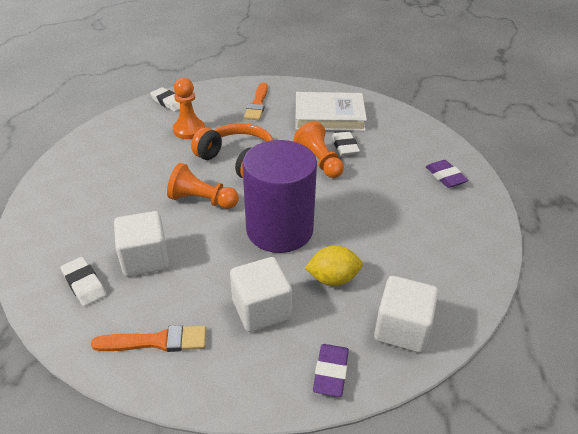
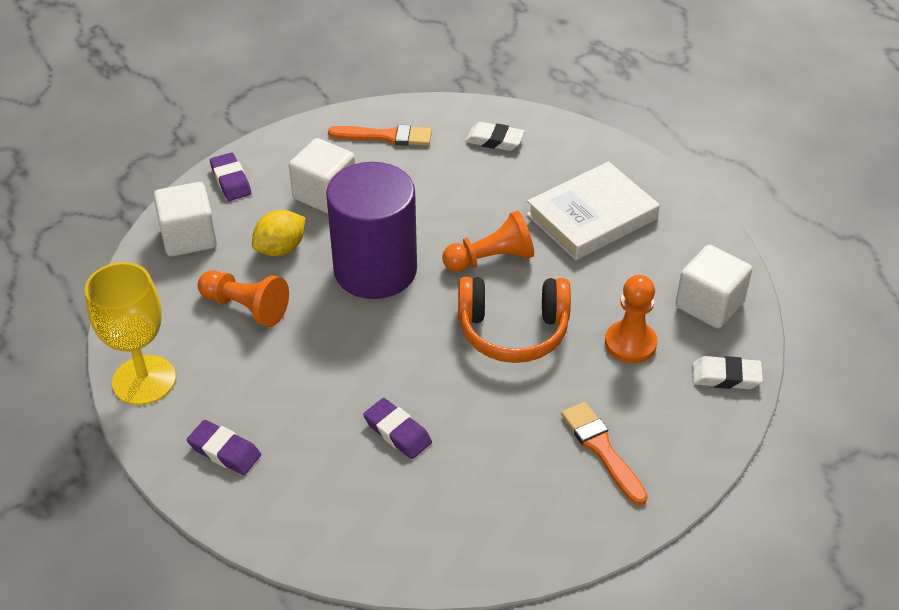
camera: 145 degrees right, 5 degrees up
(145, 259) = (471, 181): white cube -> white cube (709, 304)
(156, 341) = (386, 136): orange brush -> orange brush turned 135 degrees counterclockwise
(319, 161) = (410, 385): orange pawn -> orange pawn (246, 307)
(329, 116) = (471, 486): white book -> white book (592, 217)
(345, 147) = (397, 432): white eraser -> purple eraser
(482, 233) = (144, 380): none -> yellow goblet

